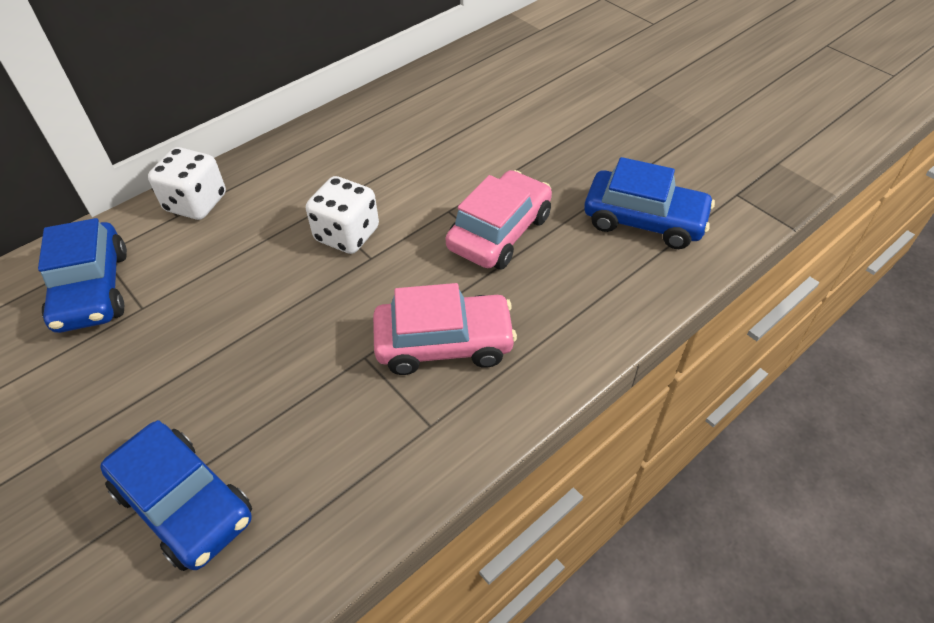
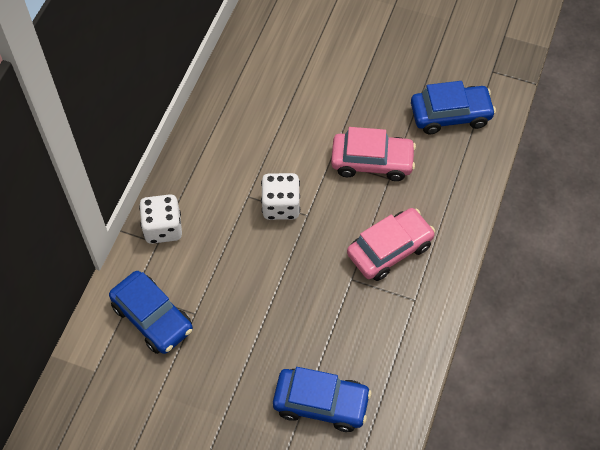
camera: 30 degrees left, 10 degrees up
(499, 232) = (372, 162): pink car -> pink car turned 90 degrees clockwise

